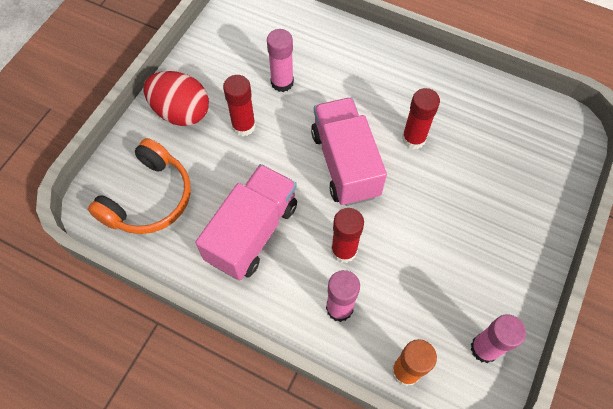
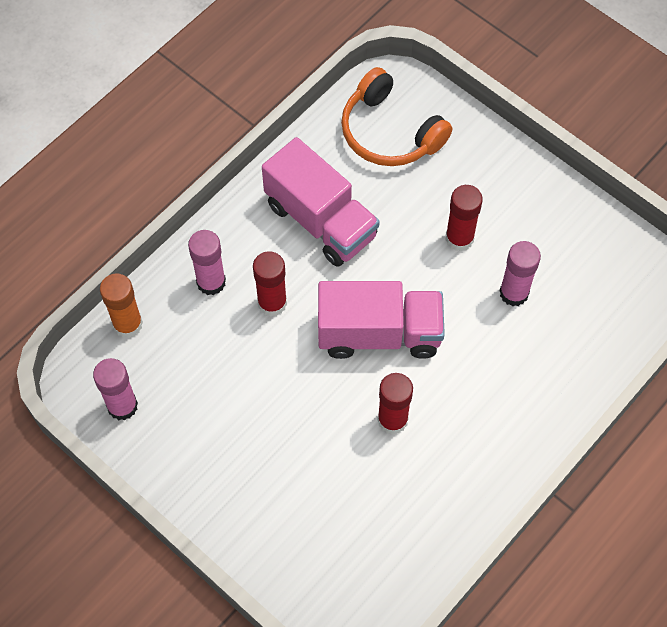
camera: 105 degrees right, 0 degrees up
(181, 112) = (495, 178): red egg -> none

